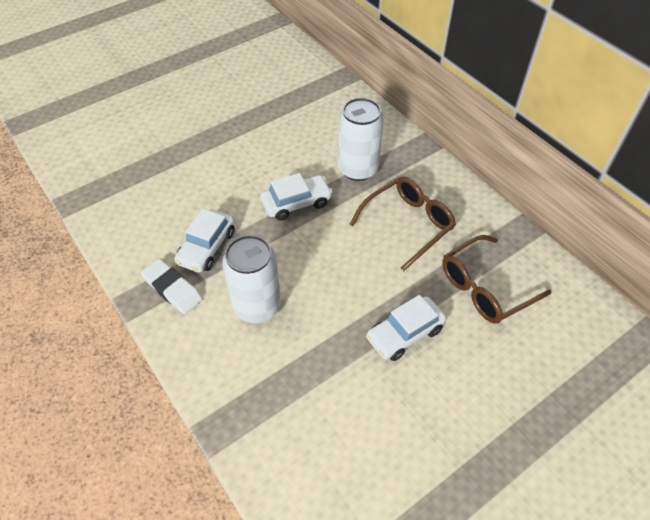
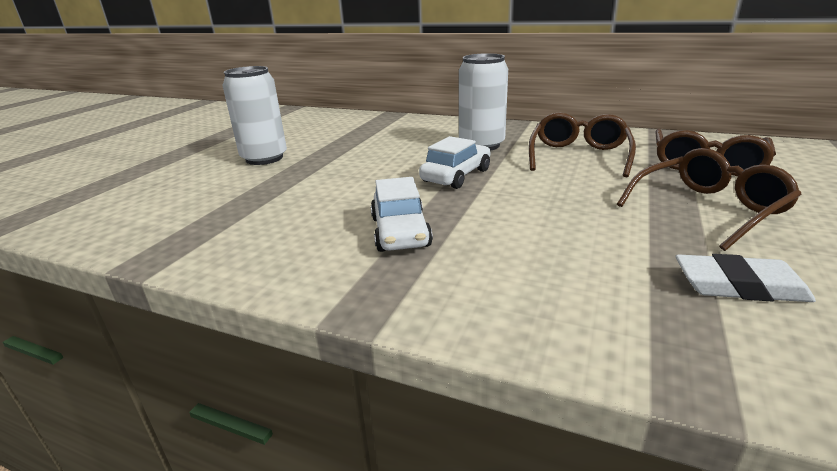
camera: 30 degrees left, 25 degrees down
(172, 289) = (402, 279): white eraser -> white eraser (739, 286)
(257, 306) = (533, 250): white can -> white can (264, 158)
(404, 334) = (708, 209): white car -> brown glasses

